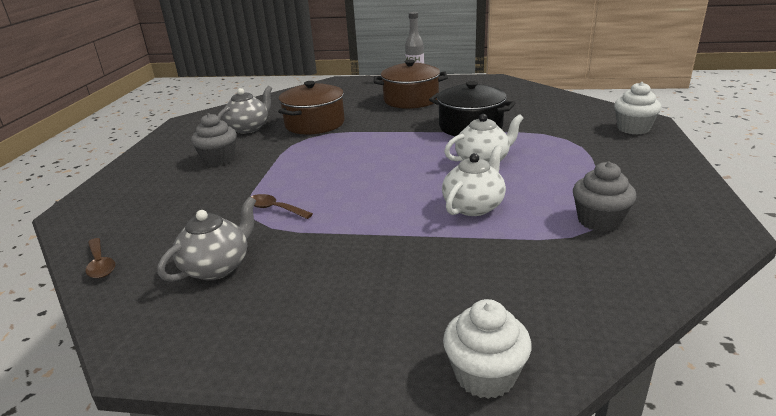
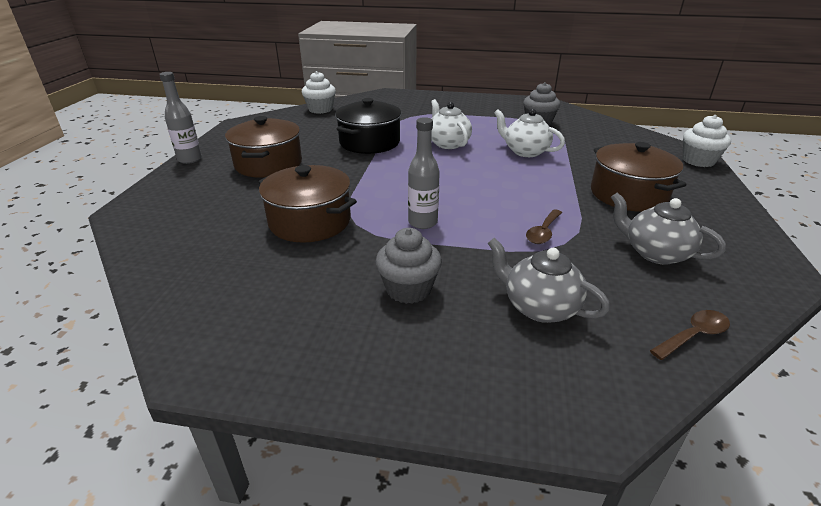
camera: 90 degrees left, 5 degrees up
(249, 128) = (292, 276): grey teapot -> grey teapot (539, 307)
(305, 159) = (422, 222): none -> grey bottle
(349, 270) = (628, 194): none -> brown pot
(633, 128) = (401, 98): white cupcake -> white cupcake (320, 109)

